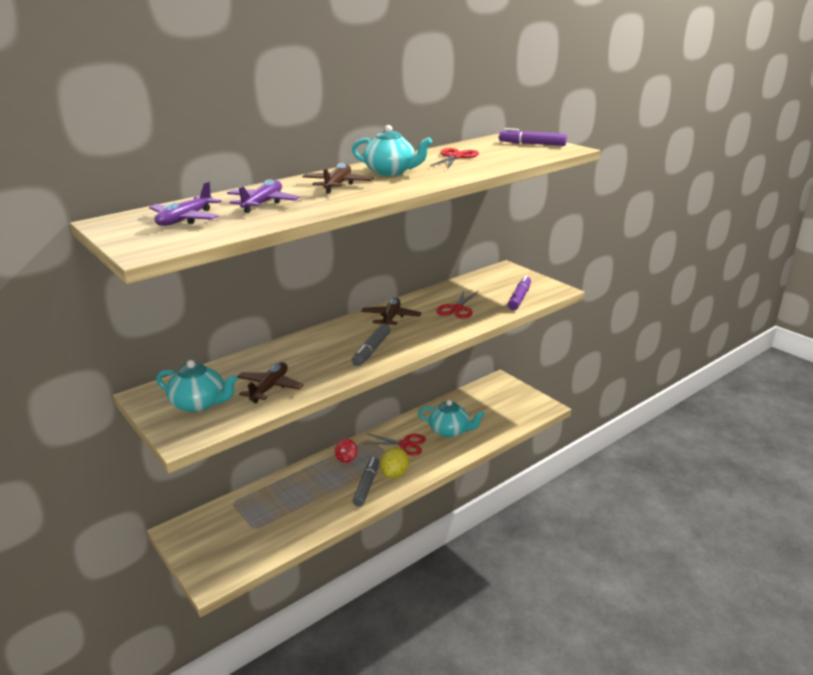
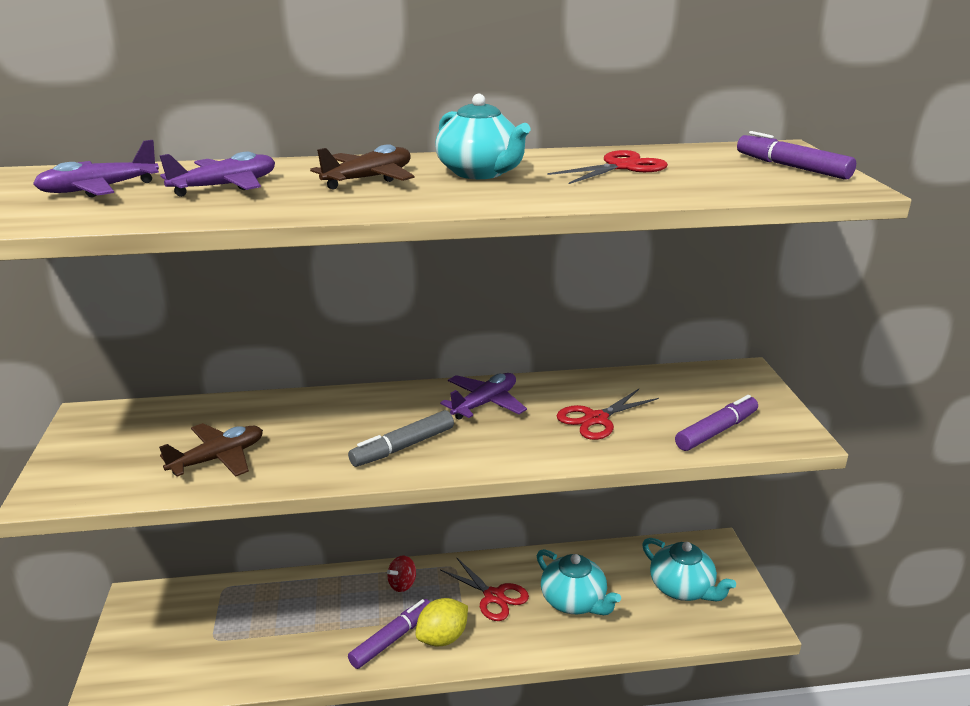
camera: 30 degrees right, 0 degrees up
(199, 403) = (121, 451): turquoise teapot -> turquoise teapot (682, 588)
(366, 485) = (392, 639): grey marker -> purple marker
(391, 318) = (485, 403): brown plane -> purple plane

